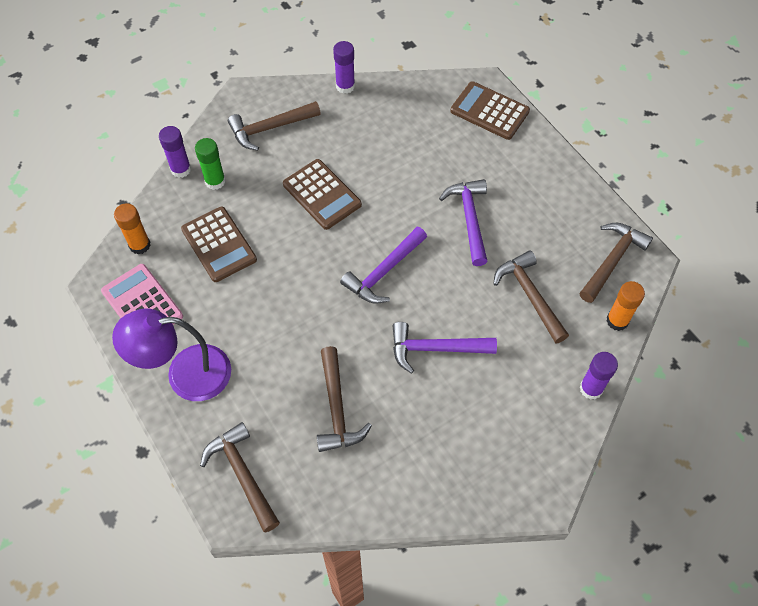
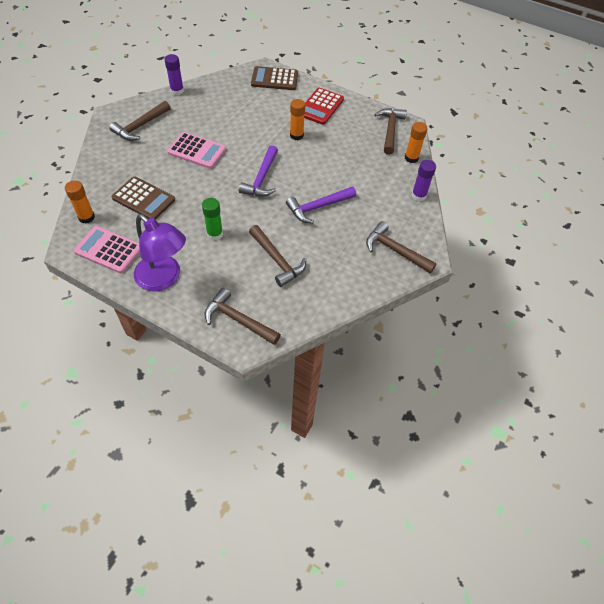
camera: 30 degrees left, 5 degrees down
(181, 169) = (91, 166): purple glue stick -> none
(185, 374) = (164, 279): purple lamp -> purple lamp turned 105 degrees counterclockwise
(215, 181) = (119, 165): green glue stick -> green glue stick (215, 234)
(322, 194) = (197, 151): brown calculator -> pink calculator
(469, 219) = (296, 135): purple hammer -> orange glue stick
(529, 295) = (355, 162): brown hammer -> brown hammer (395, 250)
(531, 182) = (320, 107): none -> red calculator

